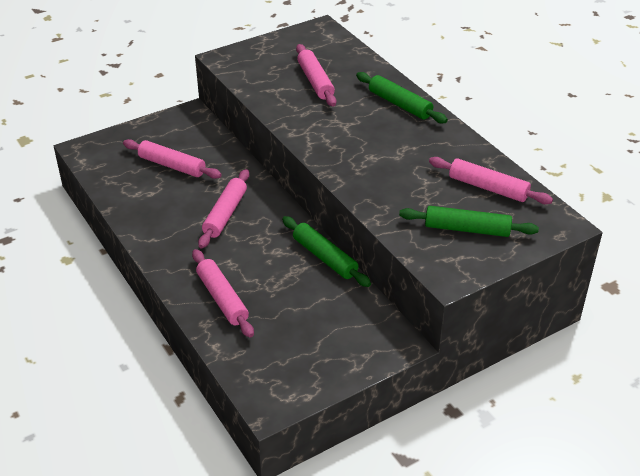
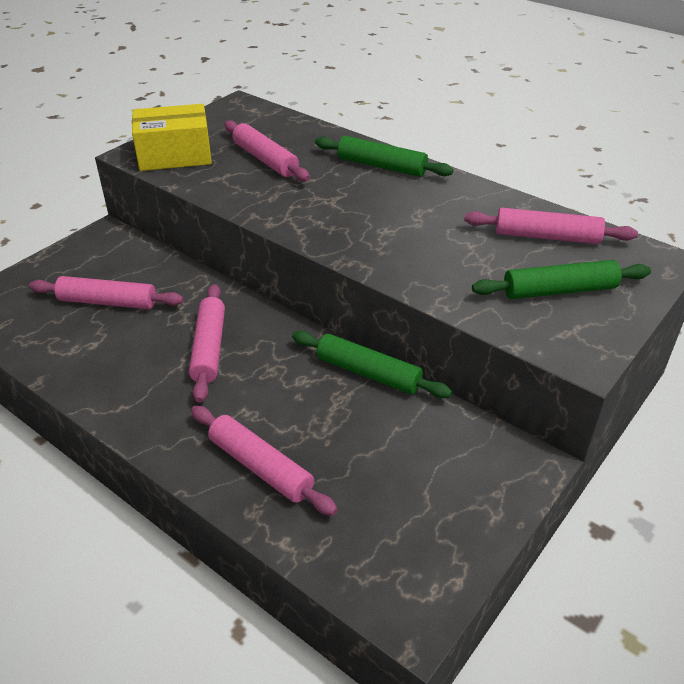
camera: 20 degrees left, 0 degrees up
(251, 65) = (175, 155): none -> yellow box

